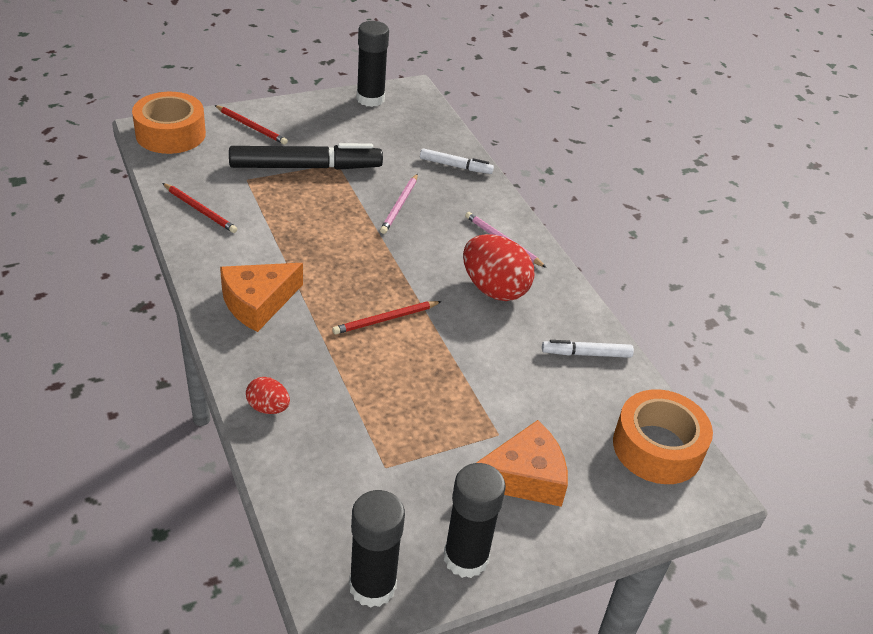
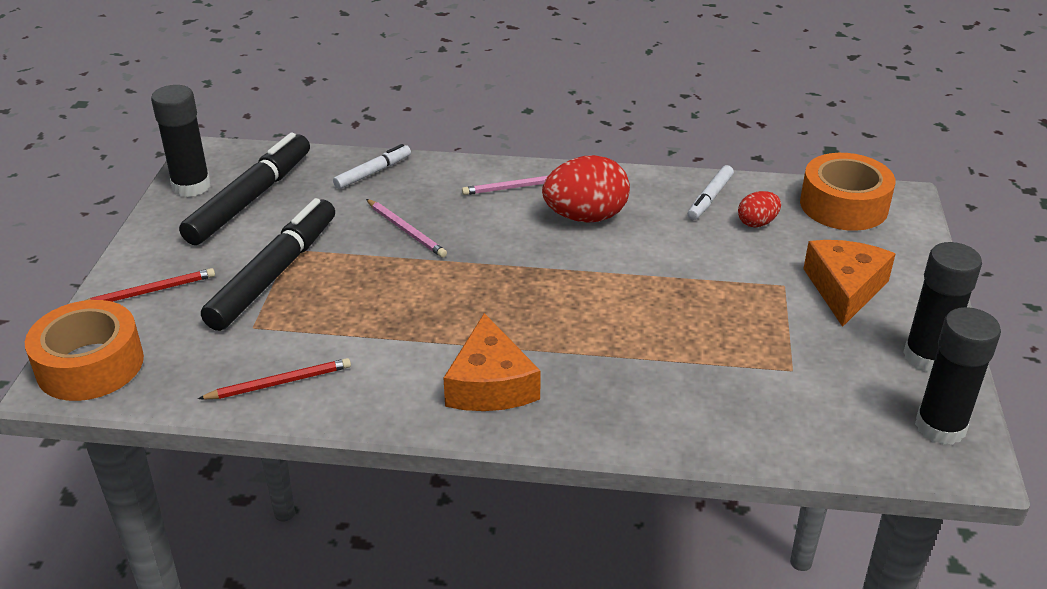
camera: 55 degrees left, 5 degrees down
(268, 408) = (666, 426): red egg -> red egg (757, 223)
(377, 127) = (250, 199): none -> black marker
(385, 319) = (583, 300): red pencil -> none

